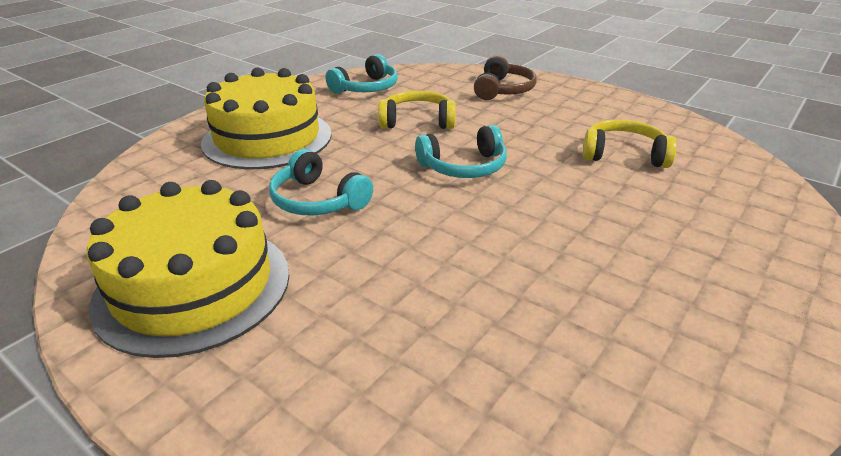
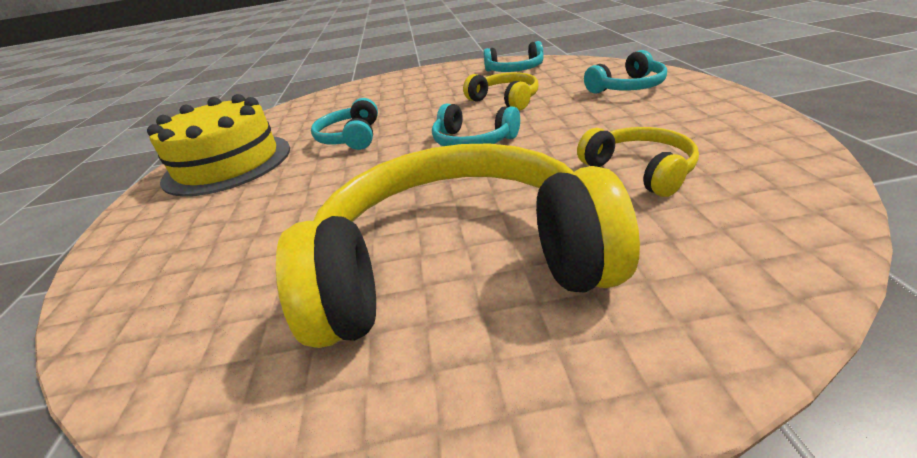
camera: 50 degrees right, 0 degrees up
(267, 138) = (396, 93): yellow cake -> none
(503, 90) = (627, 87): brown headphones -> turquoise headphones
(638, 260) = (457, 263): none -> yellow headphones

